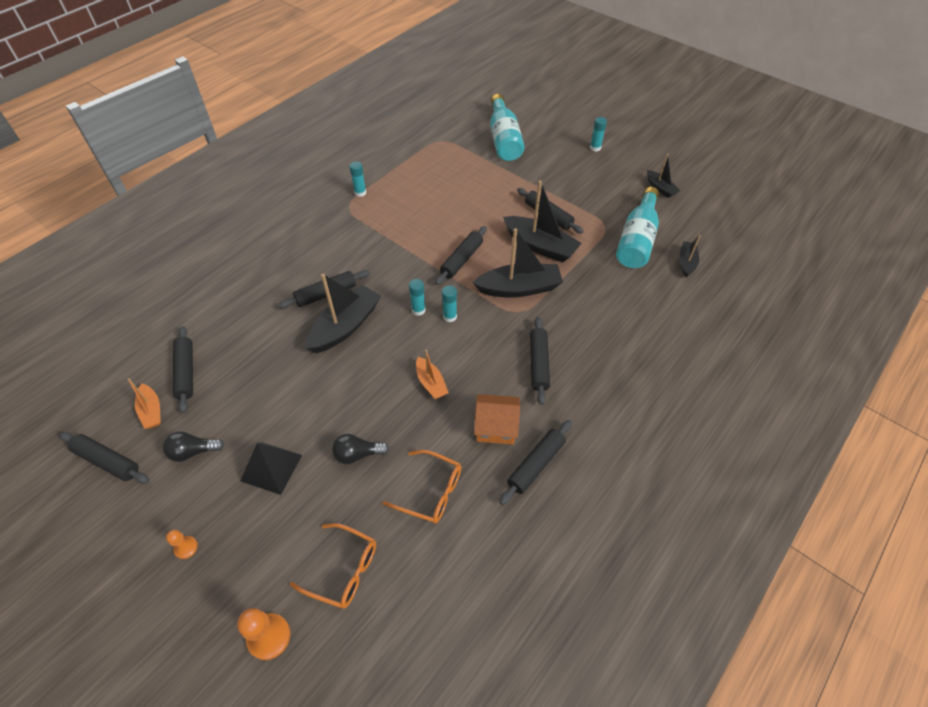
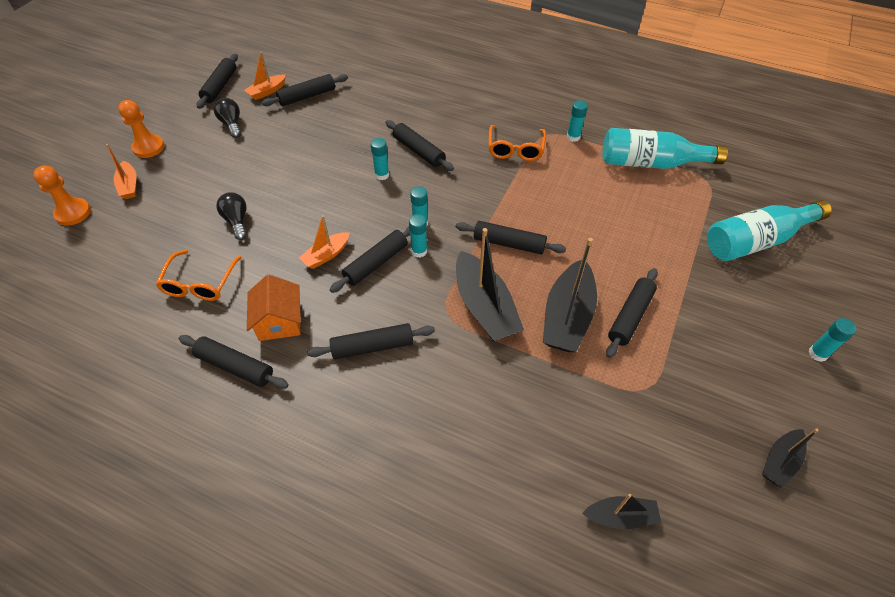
camera: 75 degrees right, 0 degrees up
(186, 547) = (148, 147): orange pawn -> orange pawn, size x1.75
(248, 569) = (129, 185): none -> orange boat
(271, 467) = (220, 171): black pyramid -> none
(343, 570) = (124, 241): orange glasses -> orange glasses (515, 149)
(345, 326) = (382, 175): black boat -> turquoise glue stick
(453, 348) = (376, 263): none -> black rolling pin
(637, 240) = (637, 436): turquoise bottle -> turquoise bottle (651, 163)

